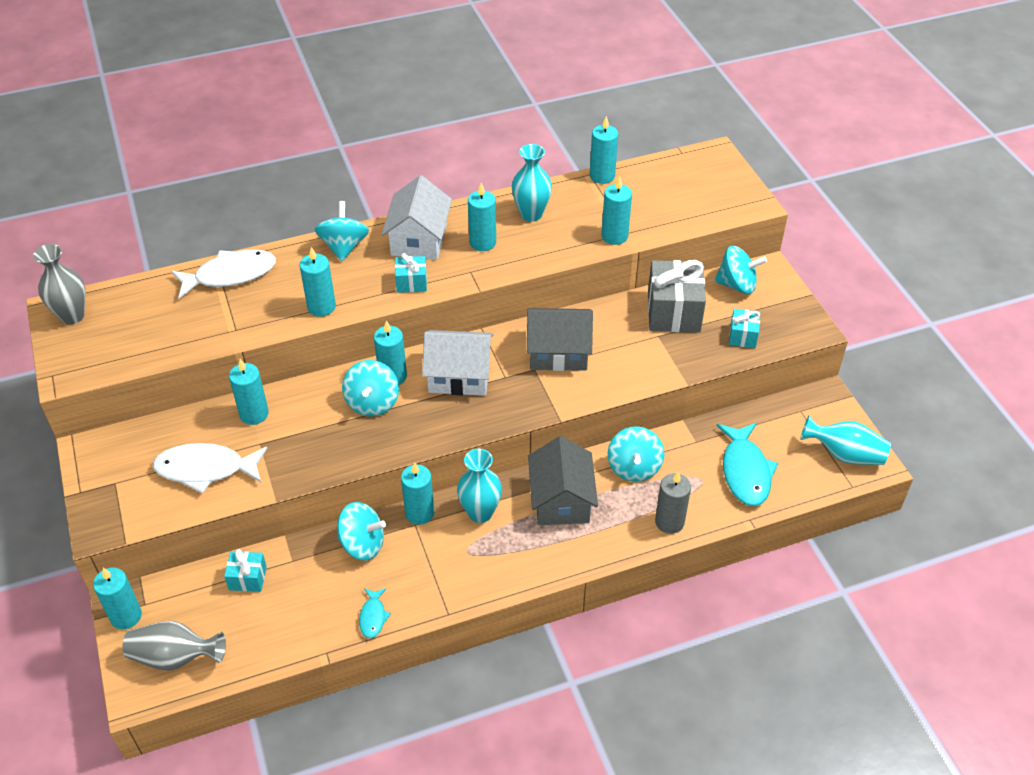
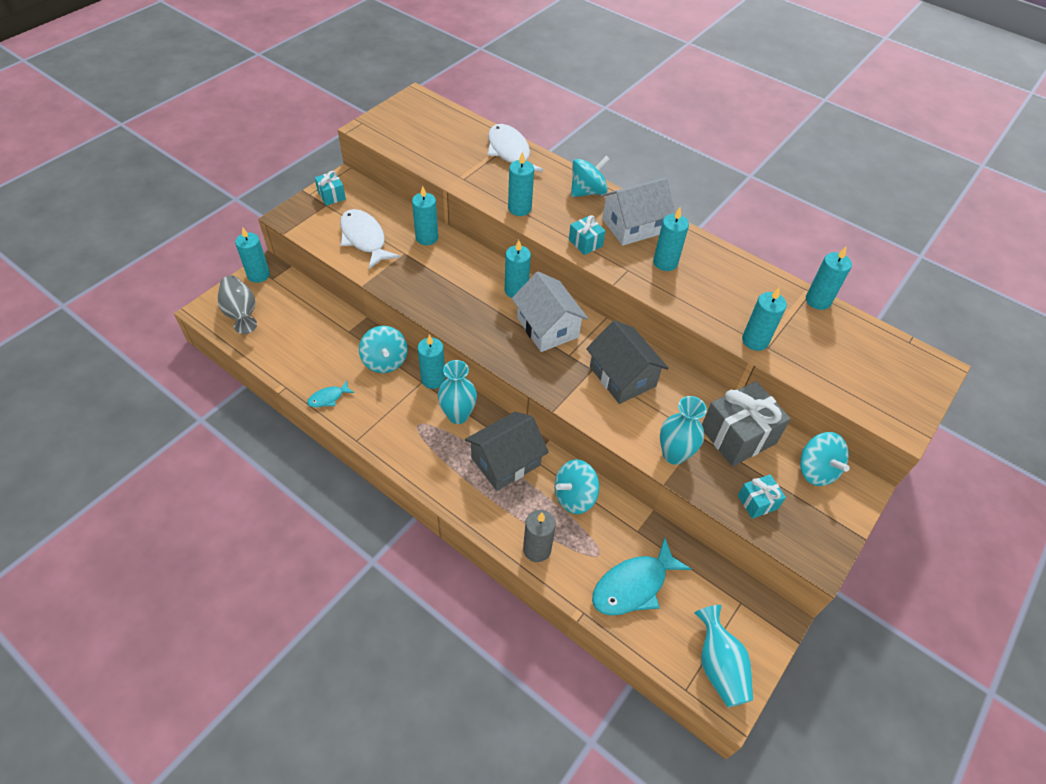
camera: 55 degrees right, 5 degrees up
(72, 316) = (415, 106): grey vase -> none
(230, 275) = (510, 152): white fish -> white fish turned 150 degrees counterclockwise
(248, 578) = (320, 316): turquoise gift -> turquoise gift (331, 196)
(372, 403) = (483, 292): turquoise spinning top -> none
(531, 214) = (725, 276): turquoise vase -> turquoise vase (674, 454)

